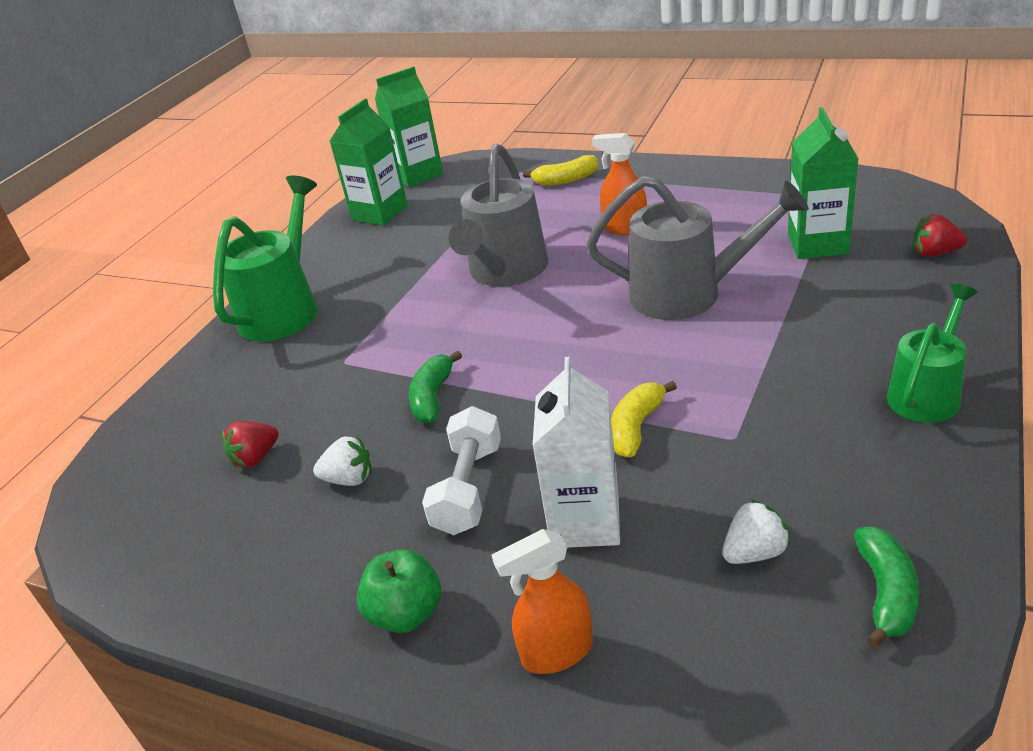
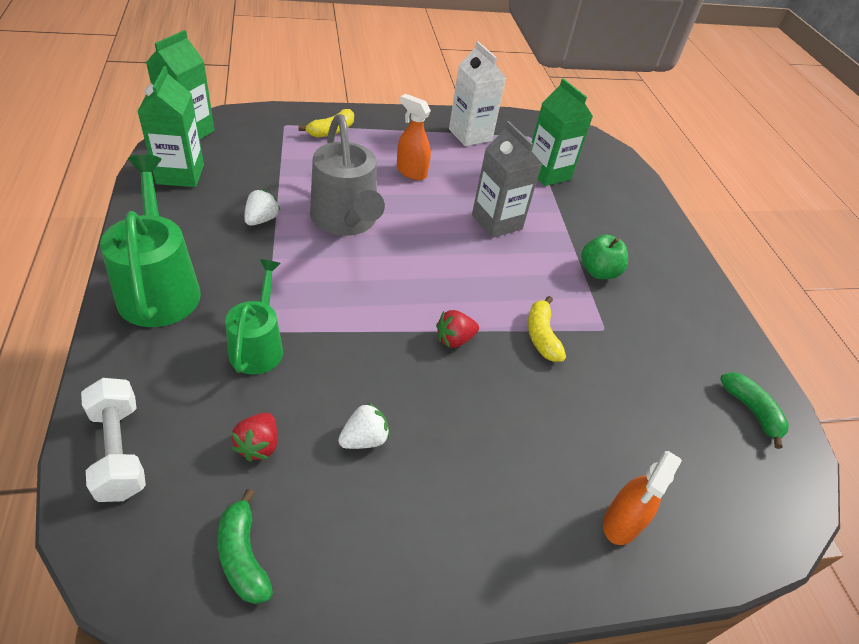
camera: 45 degrees left, 10 degrees up
(406, 613) = (502, 537): green apple -> green apple (598, 272)
(433, 397) = (375, 346): green banana -> green banana (243, 556)
(468, 488) = (466, 418): white dumbbell -> white dumbbell (119, 451)
(585, 521) = (564, 418): white carton -> white carton (470, 135)
(624, 228) = (411, 172): orange spray bottle -> orange spray bottle turned 45 degrees clockwise
(689, 293) = (497, 222): grey watering can -> grey carton
(754, 552) = (673, 407): white strawberry -> white strawberry (261, 220)
(927, 393) = (679, 273): green watering can -> green watering can (258, 345)
(935, 253) = (616, 173): red strawberry -> red strawberry (454, 339)

